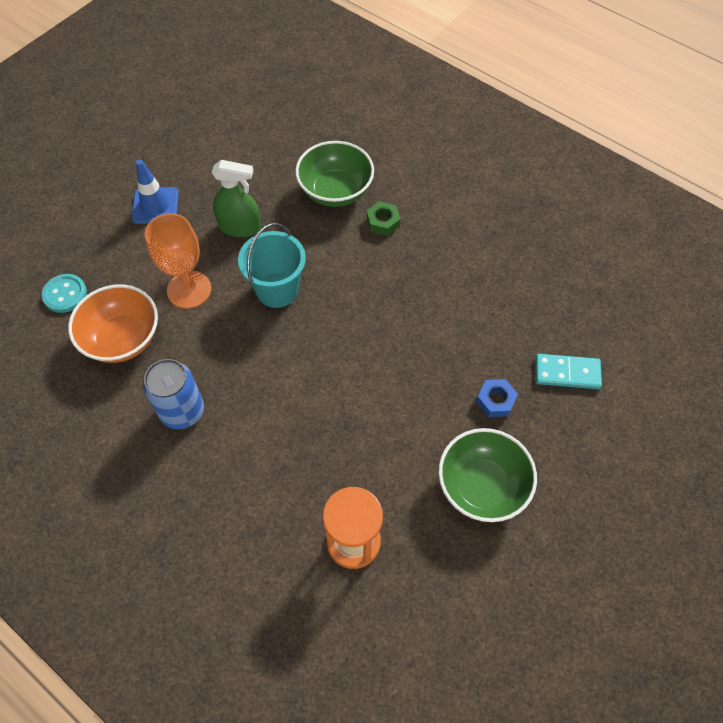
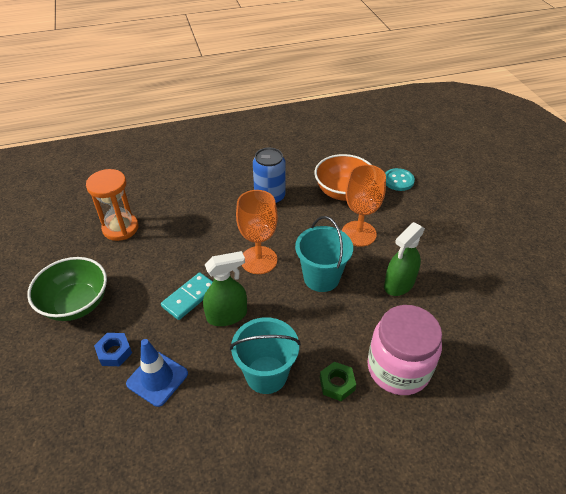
camera: 125 degrees right, 15 degrees down
(155, 206) = (453, 246): blue traffic cone -> blue traffic cone (157, 378)
(294, 357) = (259, 260): none -> orange goblet
(335, 191) = (398, 368): green bowl -> pink jar
(383, 338) = (227, 315): none -> green spray bottle
(415, 272) = (266, 374): none -> turquoise bucket
(567, 373) = (80, 420): turquoise domino -> turquoise domino (189, 297)

